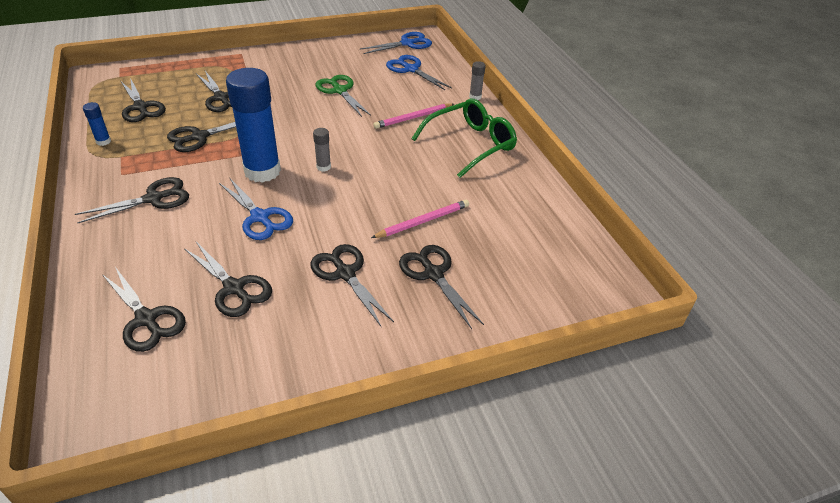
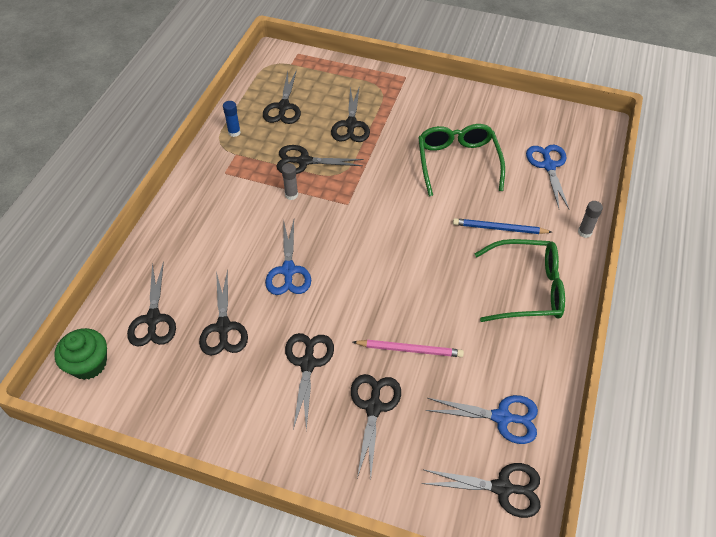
camera: 40 degrees right, 10 degrees up
(99, 397) = (89, 364): none -> green cupcake
(154, 199) = (229, 210): black scissors -> black scissors (502, 488)
(262, 171) = (324, 224): blue glue stick -> none
(323, 167) = (375, 245): grey glue stick -> grey glue stick (291, 195)
(340, 91) = (457, 162): green scissors -> green glasses
(407, 43) = (574, 129): blue scissors -> blue scissors (502, 417)
(413, 118) = (499, 228): pink pencil -> blue pencil

